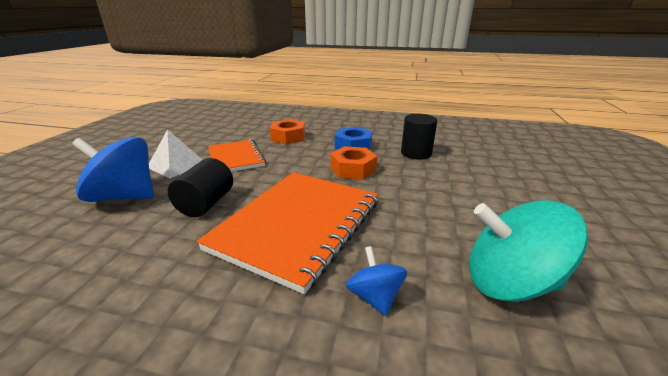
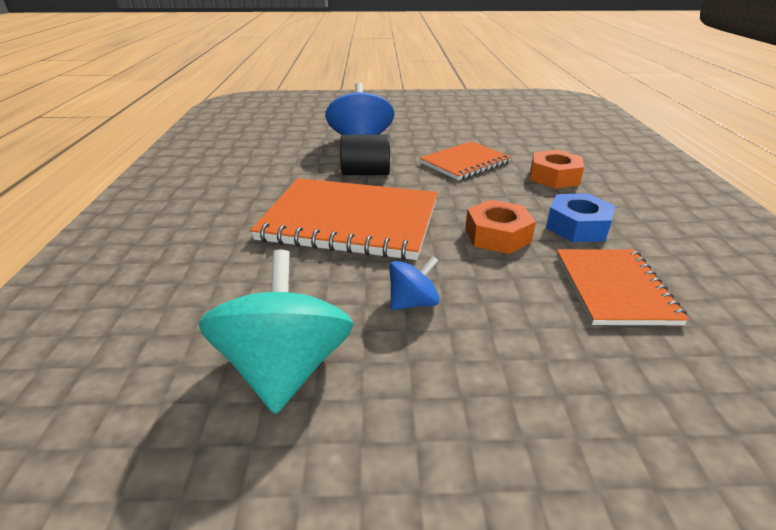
camera: 75 degrees right, 5 degrees up
(176, 165) = (426, 143): white pyramid -> none
(375, 296) = (255, 275): blue spinning top -> blue spinning top (413, 302)
(416, 153) = (614, 288): black cylinder -> orange notebook

